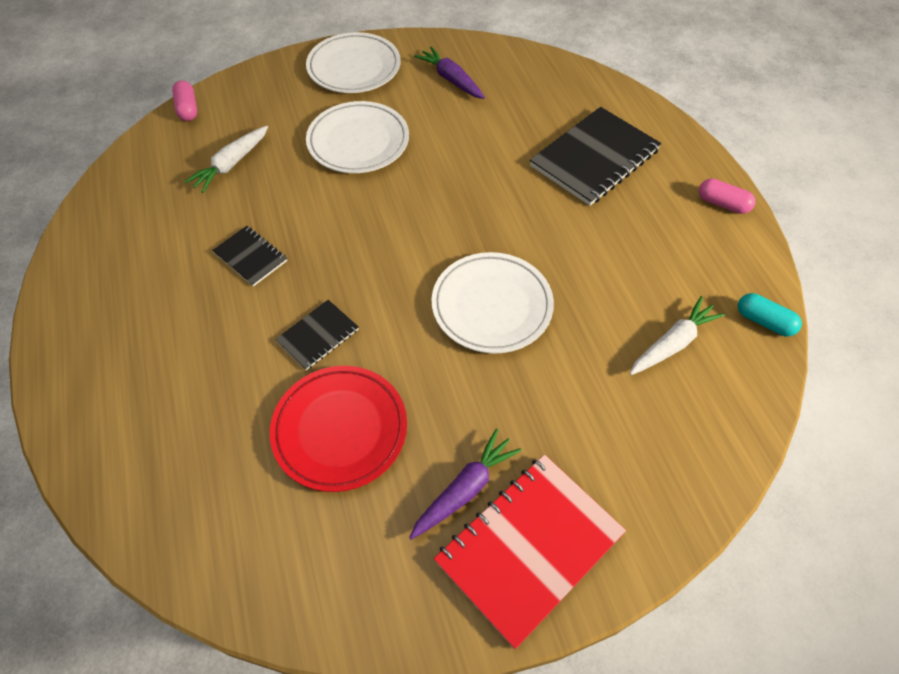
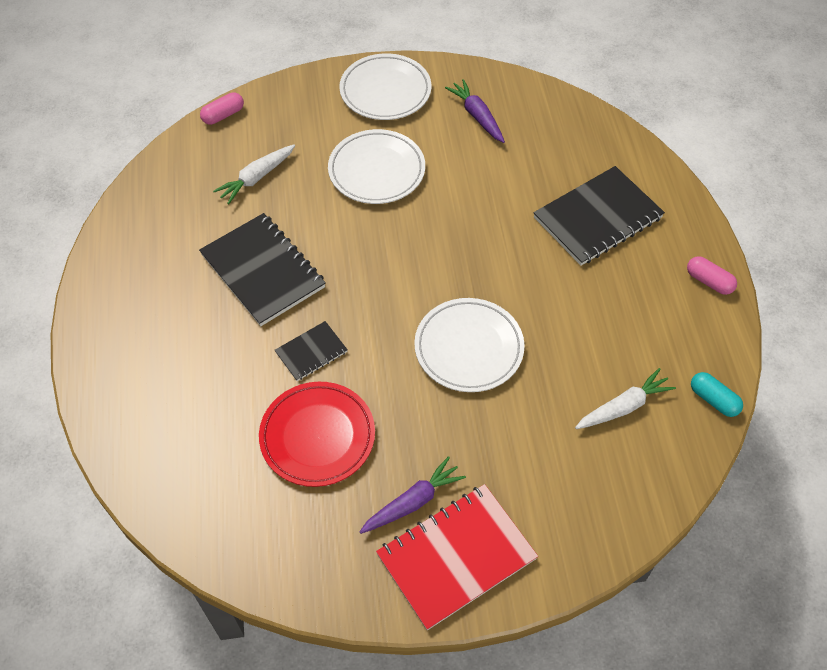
camera: 10 degrees right, 0 degrees up
(188, 109) = (223, 115): pink capsule -> pink capsule turned 60 degrees clockwise
(250, 257) = (262, 271): black notebook -> black notebook, size x1.95

